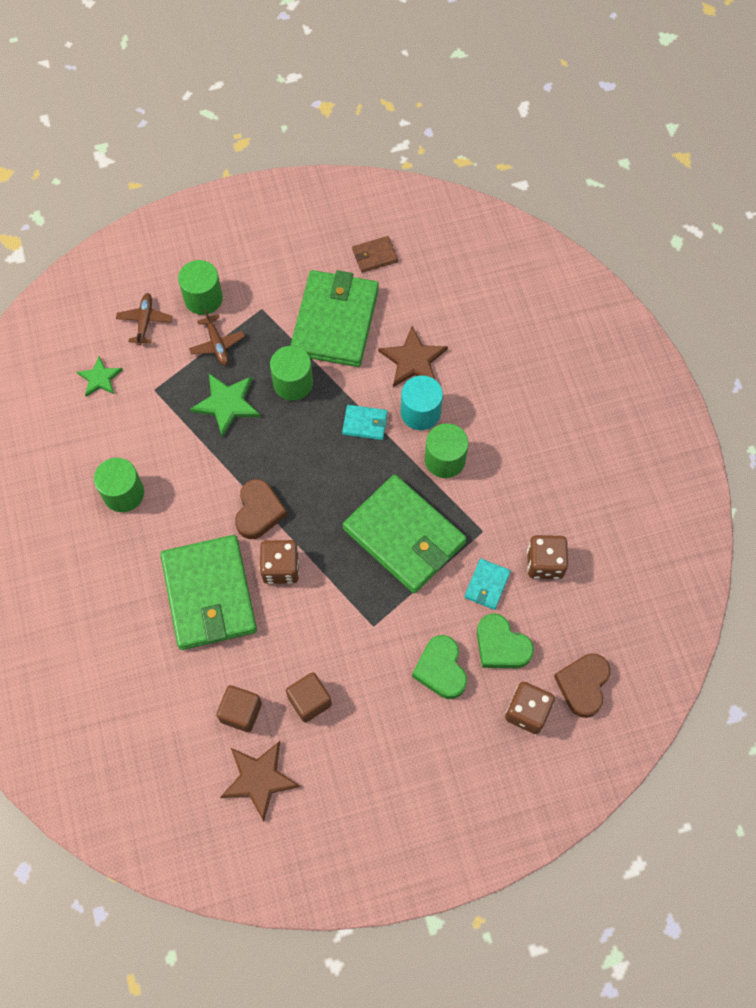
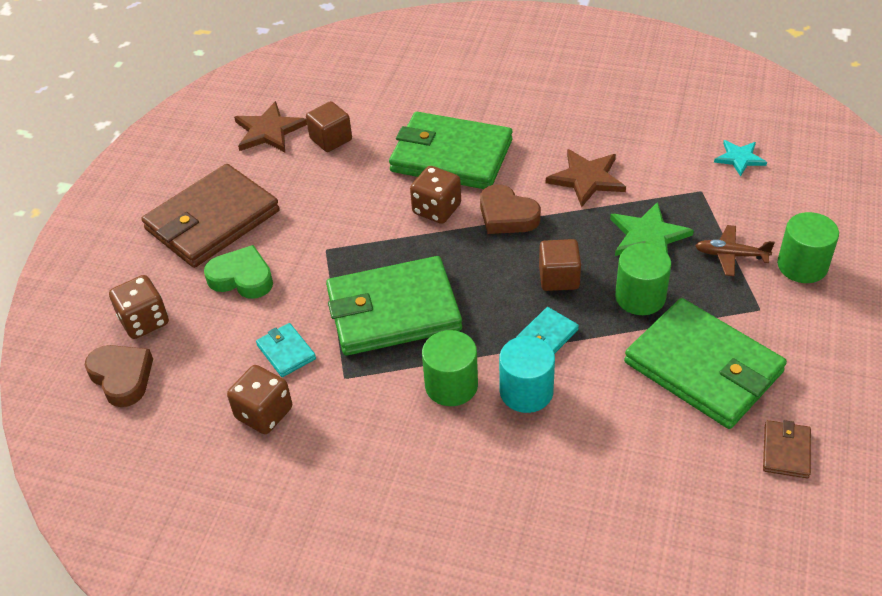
camera: 125 degrees right, 20 degrees down
(100, 378) = (739, 158): green star -> turquoise star
(123, 493) = (596, 136): green cylinder -> none
(145, 321) = (795, 211): brown plane -> none
(309, 701) = (300, 182): brown cube -> brown cube (559, 278)
(396, 742) = (212, 220): none -> brown wallet
(413, 360) = (601, 418): brown star -> brown star (587, 179)
(501, 645) = (219, 333): green heart -> none

